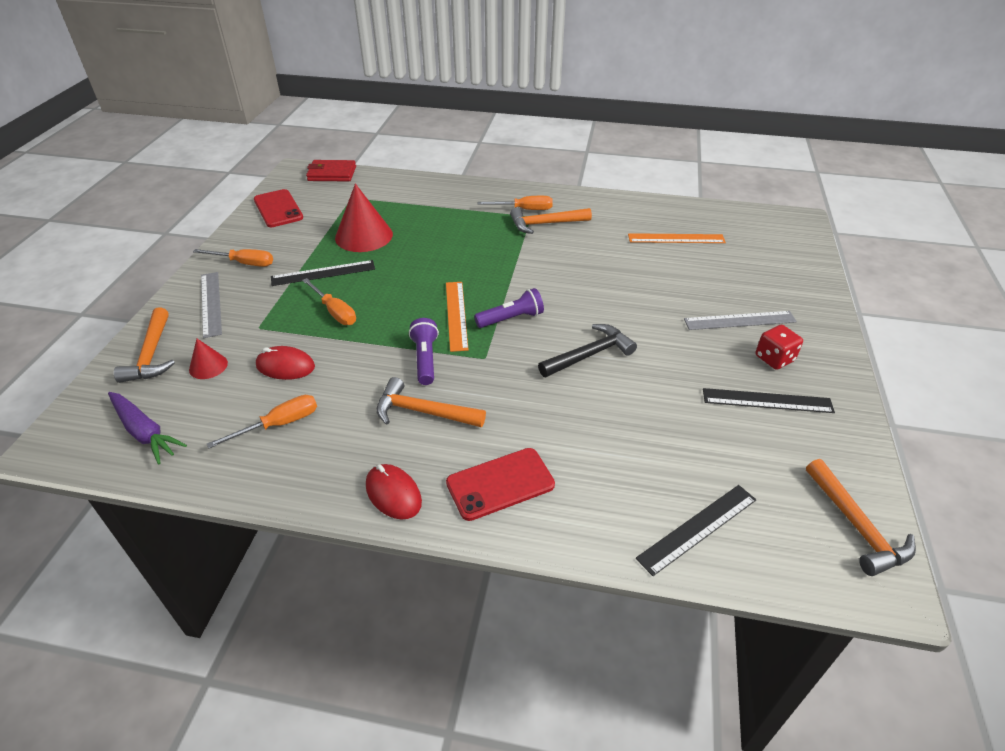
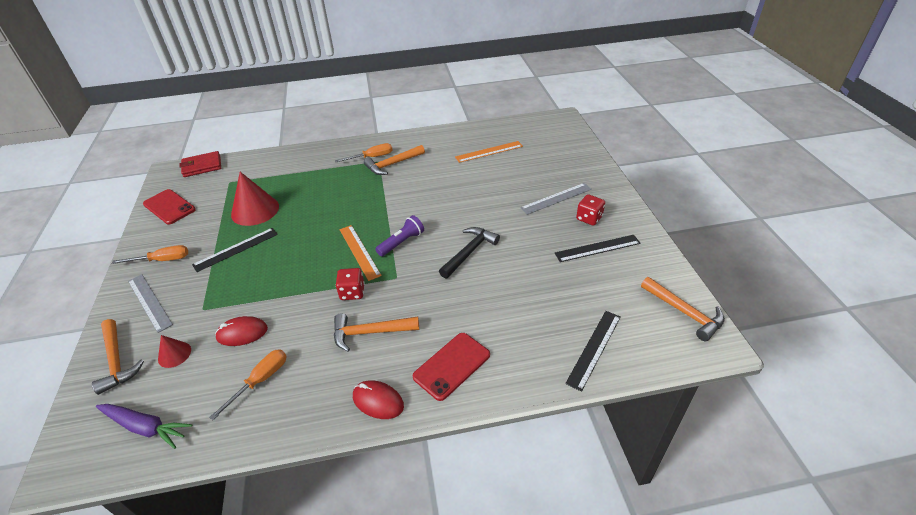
camera: 20 degrees left, 0 degrees up
(335, 312) = (261, 277): orange screwdriver -> none
(425, 359) = (352, 292): purple flashlight -> red dice

